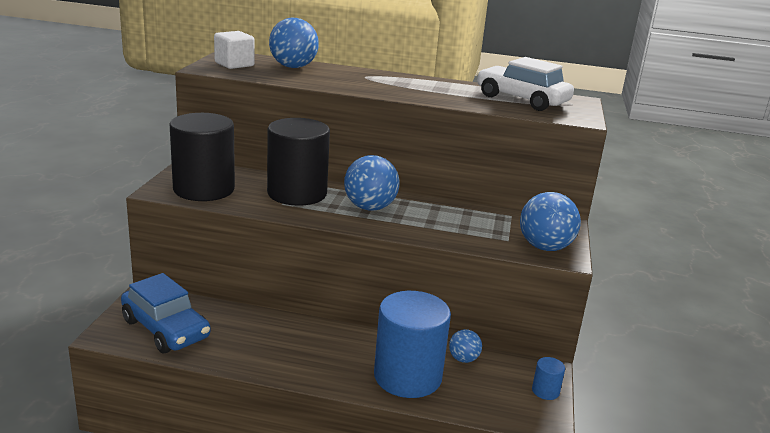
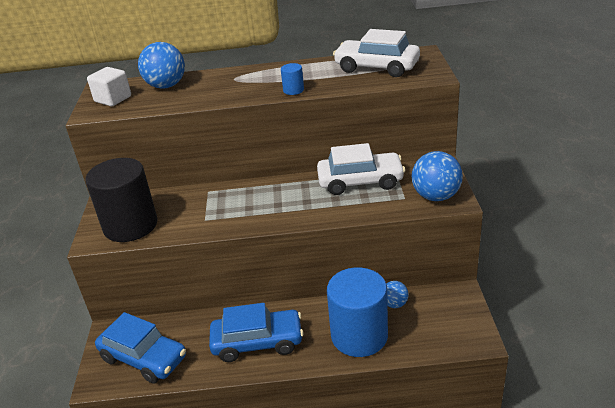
camera: 10 degrees left, 10 degrees up
(292, 350) = (257, 342): none -> blue car
(297, 193) = (212, 204): black cylinder -> none
(370, 207) = (280, 200): blue ball -> none
(466, 214) = (360, 182): none -> white car
(545, 391) = (467, 312): blue cylinder -> blue cylinder (293, 90)

